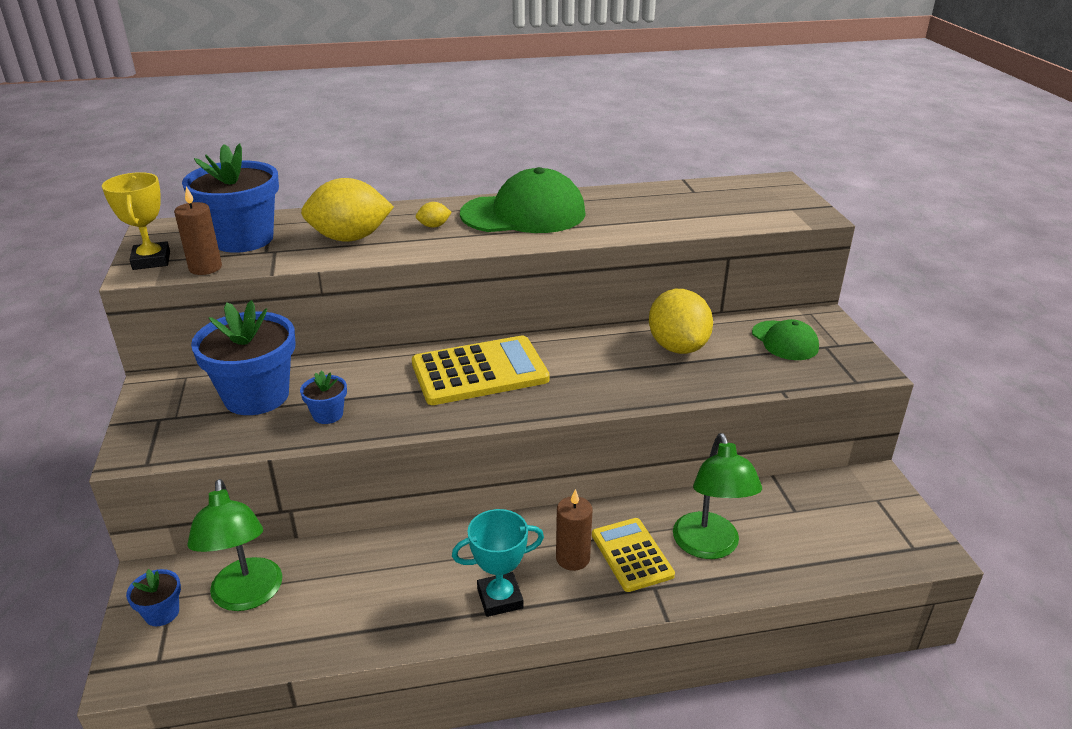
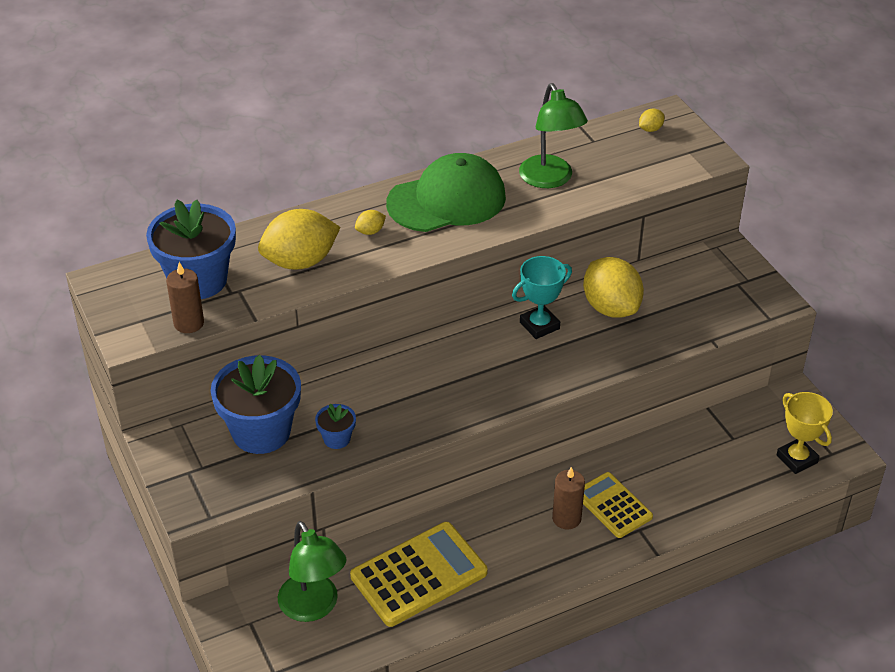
camera: 15 degrees left, 10 degrees up
(151, 260) = (130, 323): yellow trophy -> yellow trophy (797, 459)
(162, 613) = (251, 636): blue flower pot -> none
(479, 372) = (447, 368): yellow calculator -> yellow calculator (419, 574)
(500, 598) = (521, 564): turquoise trophy -> turquoise trophy (539, 325)
(709, 547) = (672, 485): green lamp -> green lamp (550, 179)
(756, 189) = (650, 129): none -> yellow lemon
(784, 341) = (701, 284): green cap -> none

